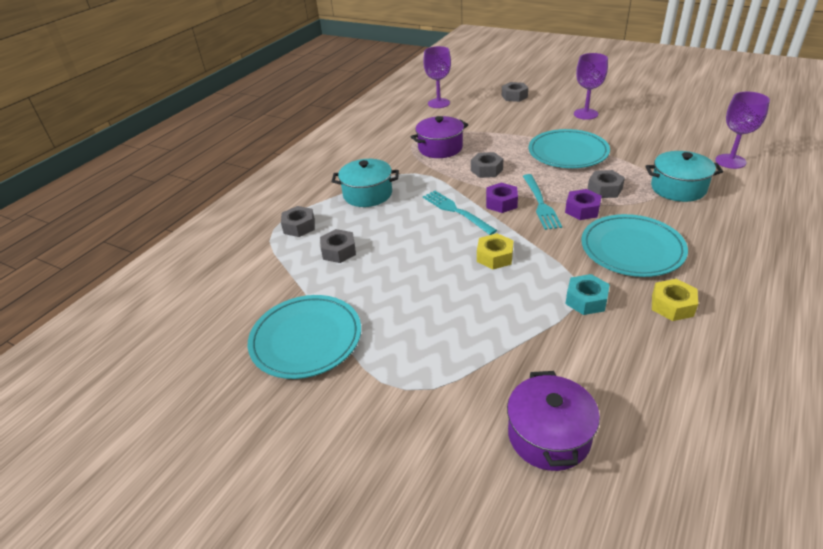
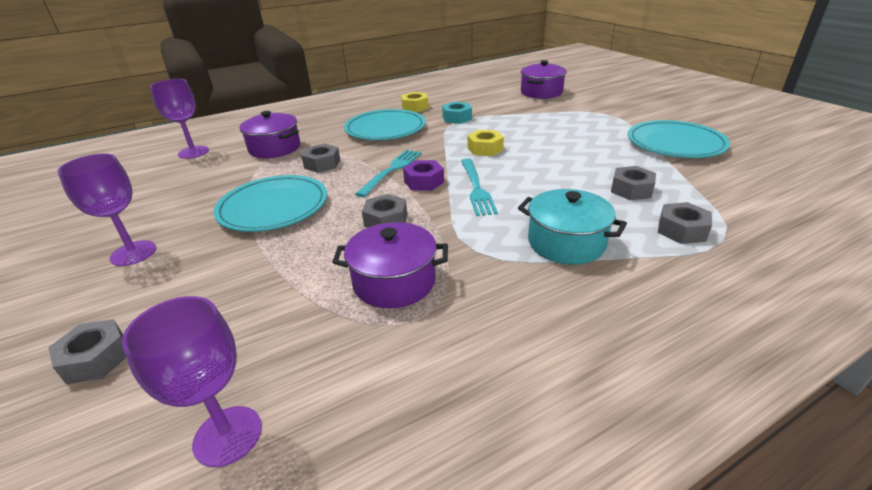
camera: 150 degrees left, 5 degrees down
(582, 210) = (369, 156): purple nut -> none
(678, 188) = (275, 148): turquoise pot -> purple pot

